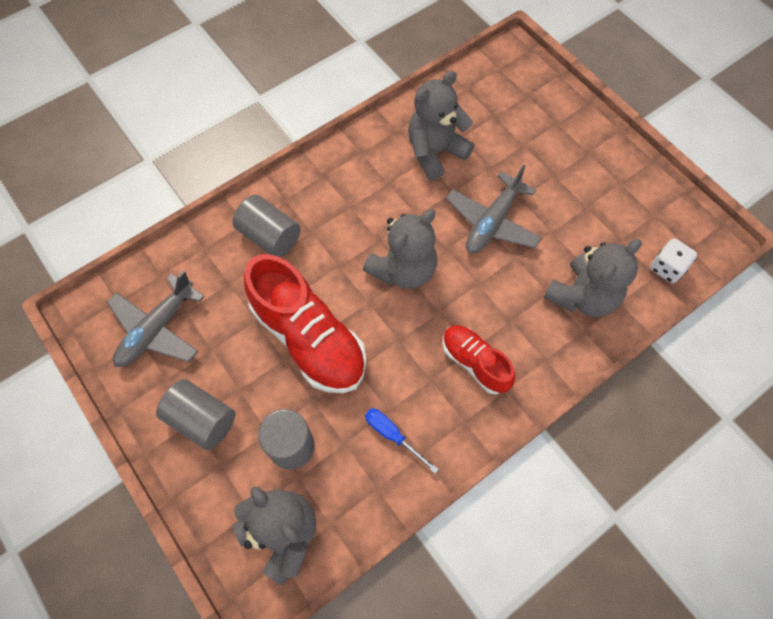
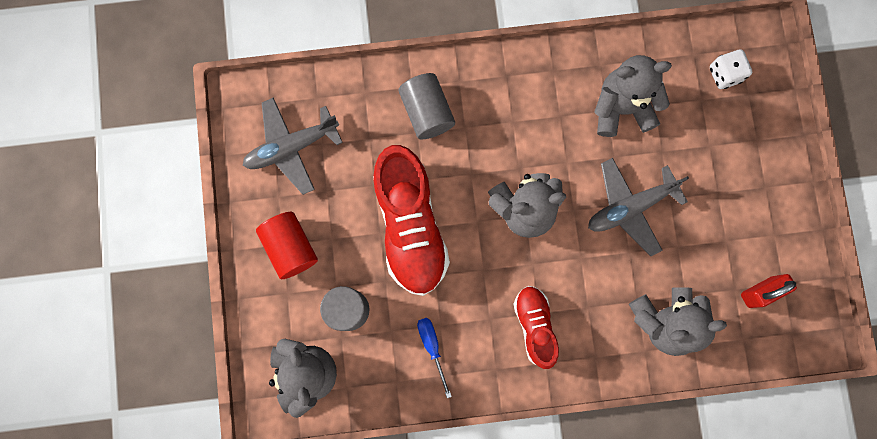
camera: 30 degrees right, 15 degrees up
(202, 419) = (290, 247): grey cylinder -> red cylinder
(641, 231) = (760, 292): none -> red padlock
(666, 268) = (758, 338): white dice -> white dice (724, 74)

